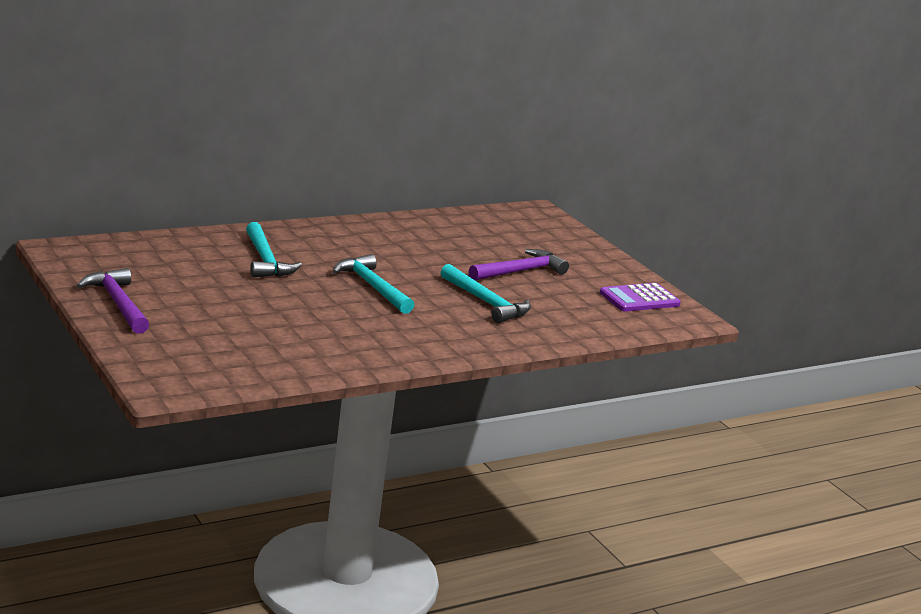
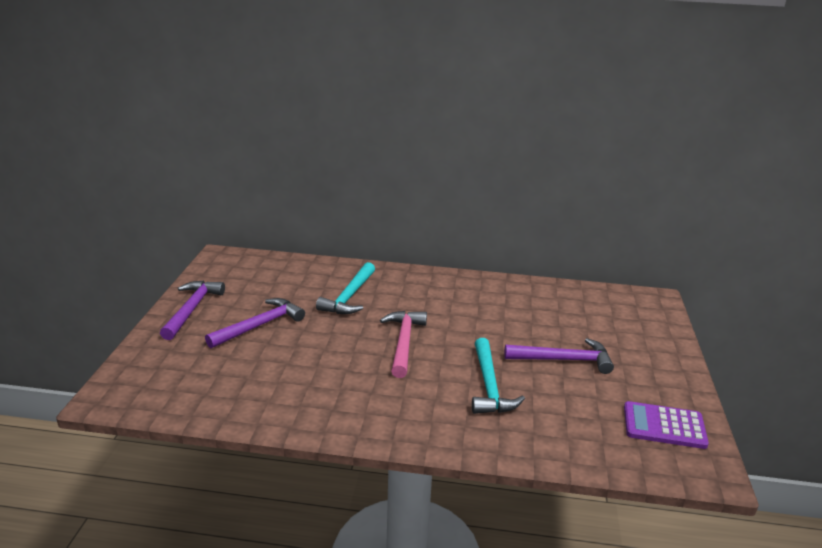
camera: 40 degrees right, 5 degrees up
(215, 302) = (260, 325): none -> purple hammer
(372, 287) = (404, 342): turquoise hammer -> pink hammer

